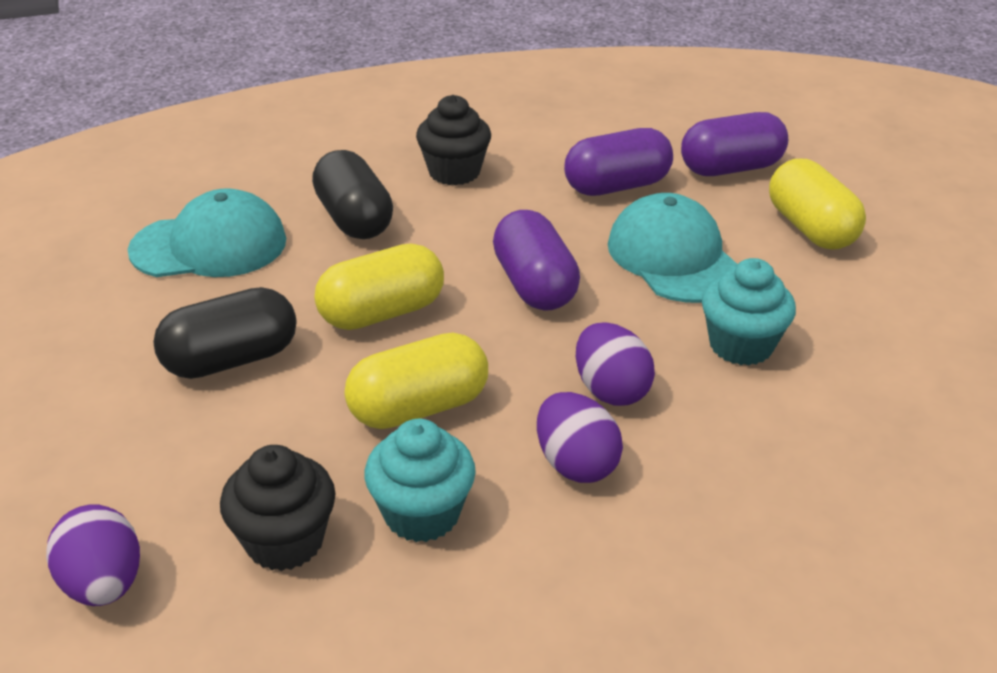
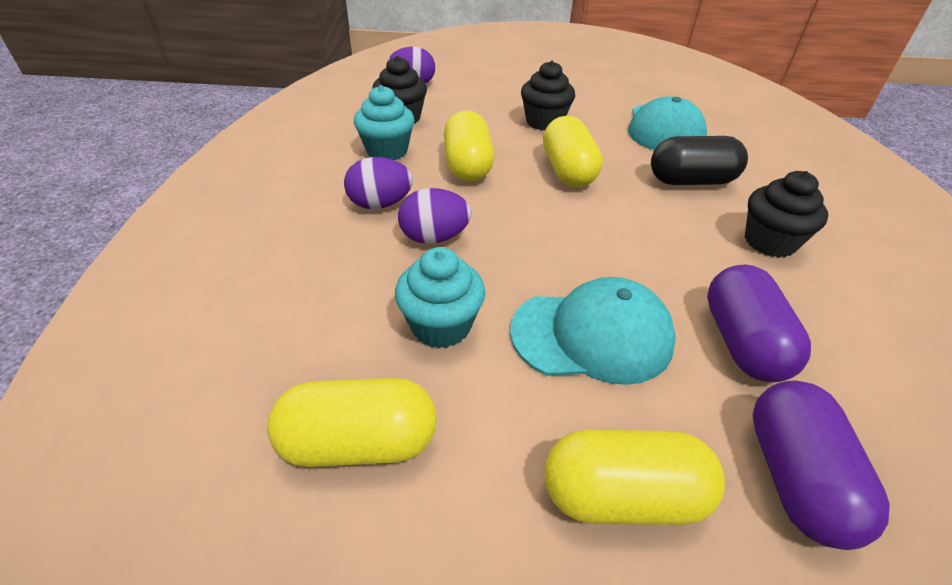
camera: 110 degrees right, 5 degrees up
(231, 360) = (544, 122): black capsule -> black cupcake
(534, 285) = (576, 239): purple capsule -> none
(897, 353) = (359, 443): none -> yellow capsule

